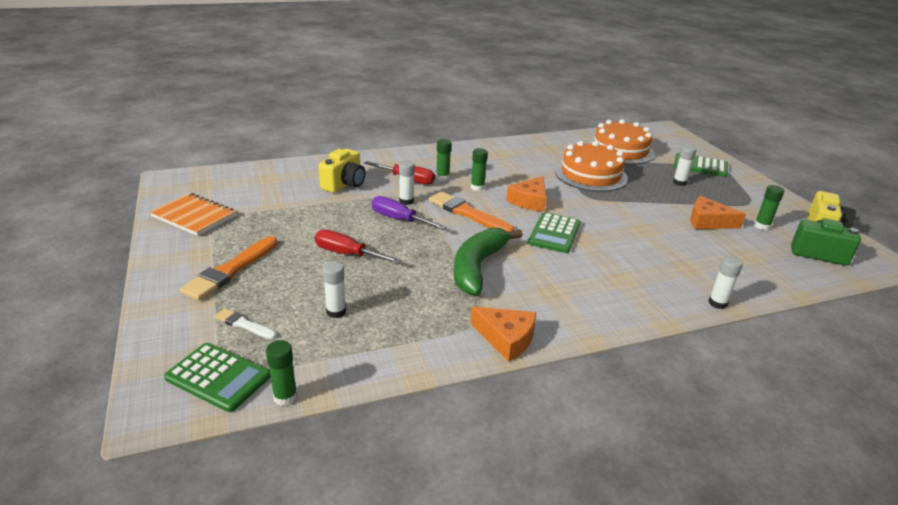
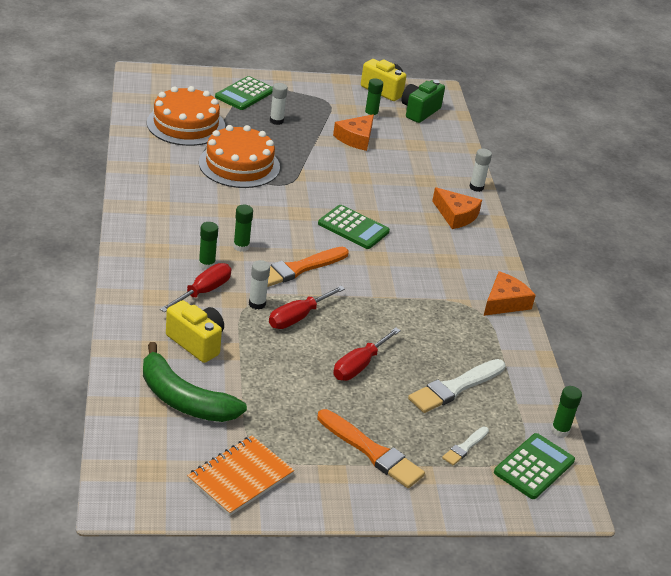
camera: 80 degrees left, 5 degrees up
(336, 312) = (455, 388): white glue stick -> white brush
(399, 219) = (298, 317): purple screwdriver -> red screwdriver
(478, 267) = (401, 289): green banana -> green banana (184, 399)
(529, 201) = (284, 222): orange cheese -> orange cheese (456, 215)

